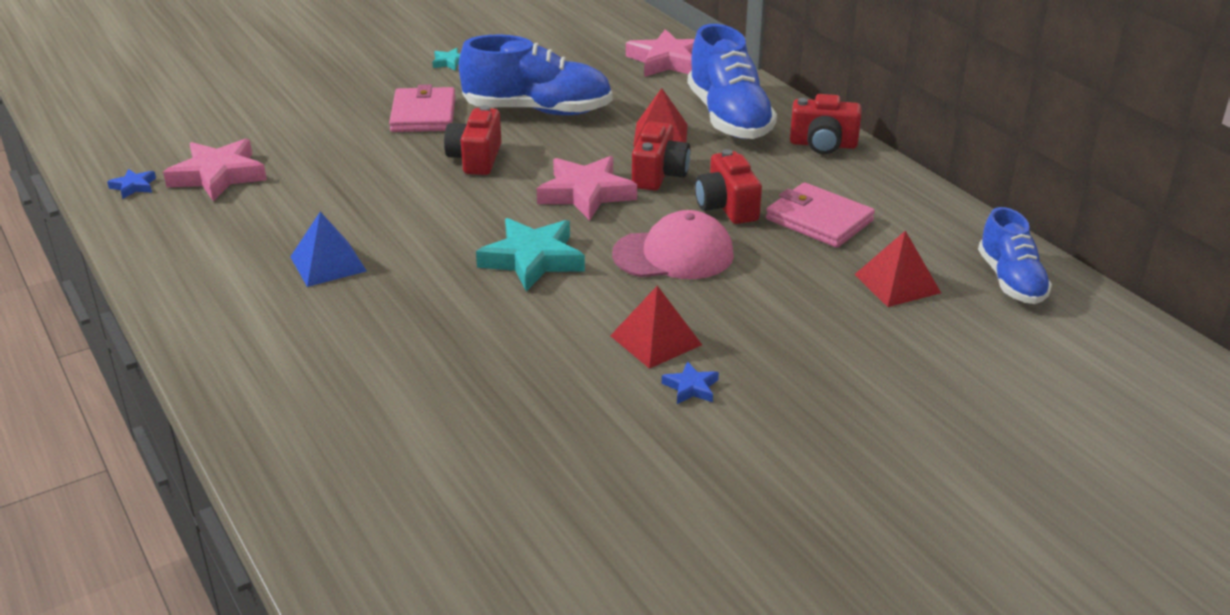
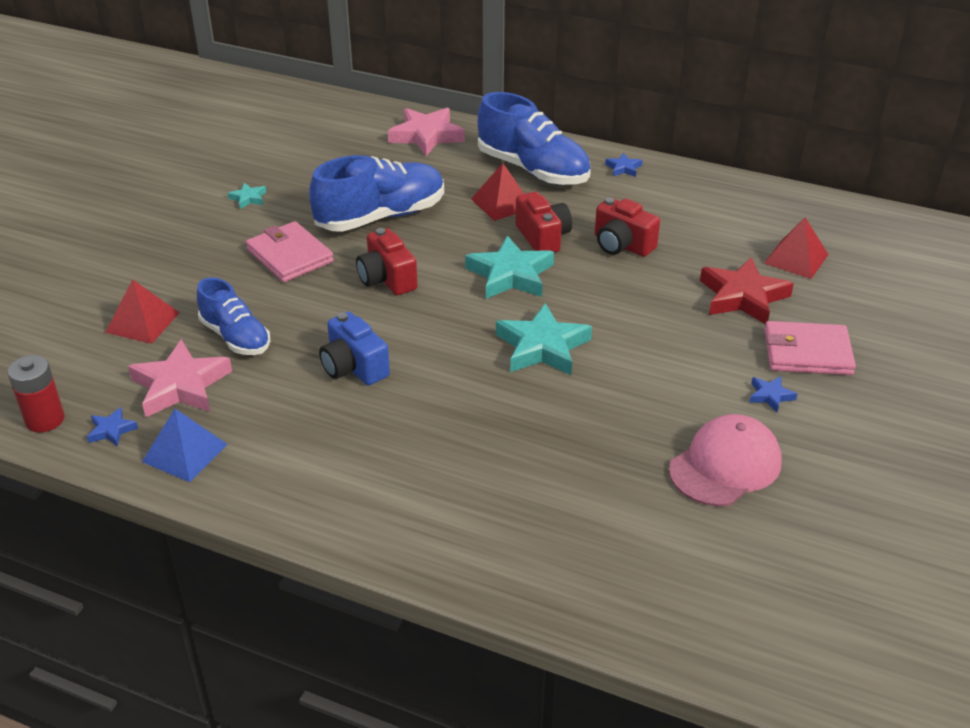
camera: 35 degrees left, 5 degrees up
(103, 162) = (45, 419): none -> red battery
(328, 263) = (389, 422): blue pyramid -> blue pyramid (185, 452)
(358, 213) = (354, 367): none -> blue camera
(586, 193) = (510, 275): pink star -> turquoise star
(656, 340) = (705, 371): red pyramid -> red pyramid (143, 322)
(674, 254) = (634, 299): pink cap -> pink cap (725, 465)
(788, 294) = (743, 297): none -> red star
(819, 220) = (693, 230): pink wallet -> pink wallet (807, 352)
(823, 144) = (623, 168): red camera -> blue star
(1011, 281) = (855, 228): blue shoe -> blue shoe (236, 337)

